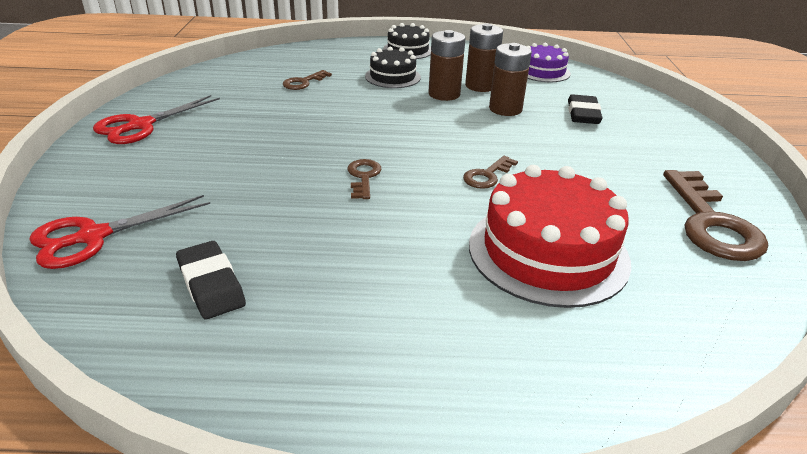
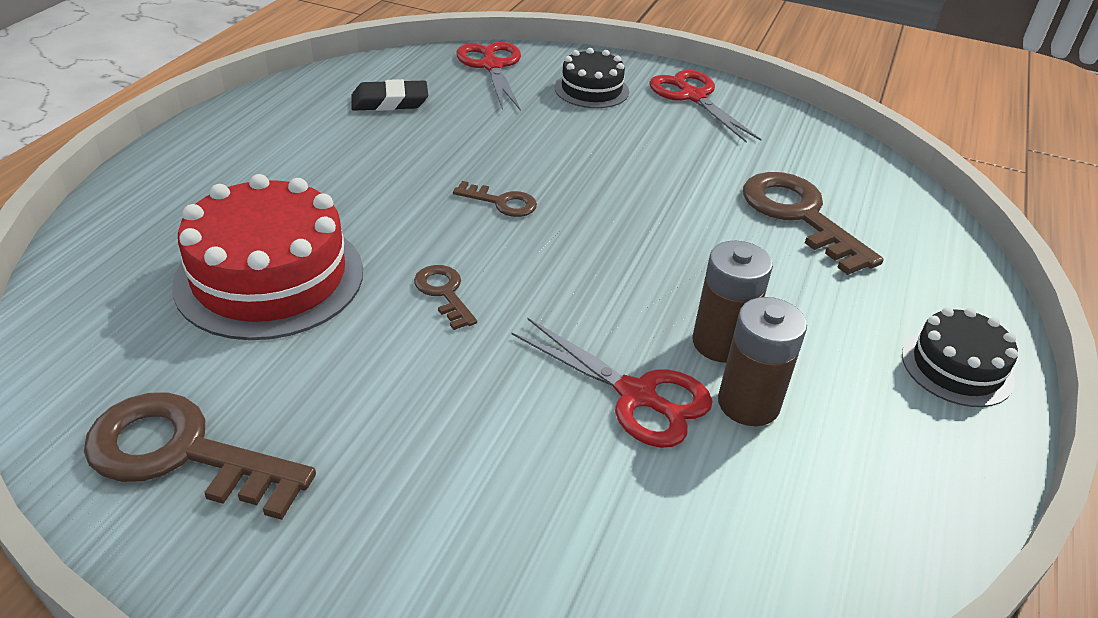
camera: 110 degrees right, 5 degrees up
(303, 82) = (799, 215): brown key -> brown key, size x1.97
(392, 77) = (811, 307): black cake -> black cake (591, 90)
(505, 109) = (637, 395): brown battery -> red scissors
(543, 71) = (813, 545): purple cake -> none
(583, 114) = (575, 498): black eraser -> none

